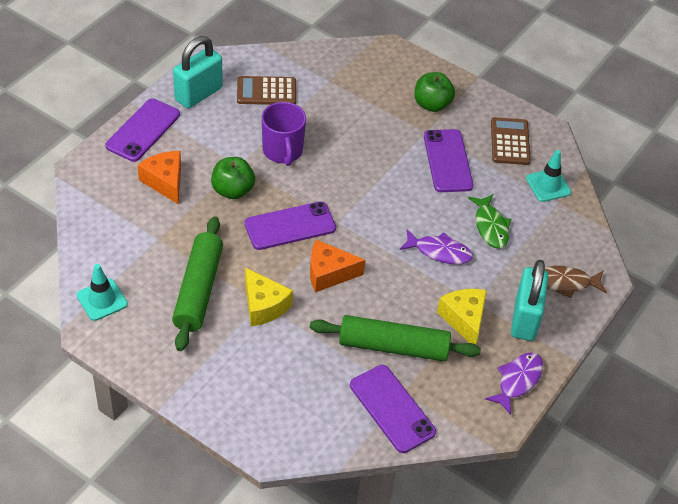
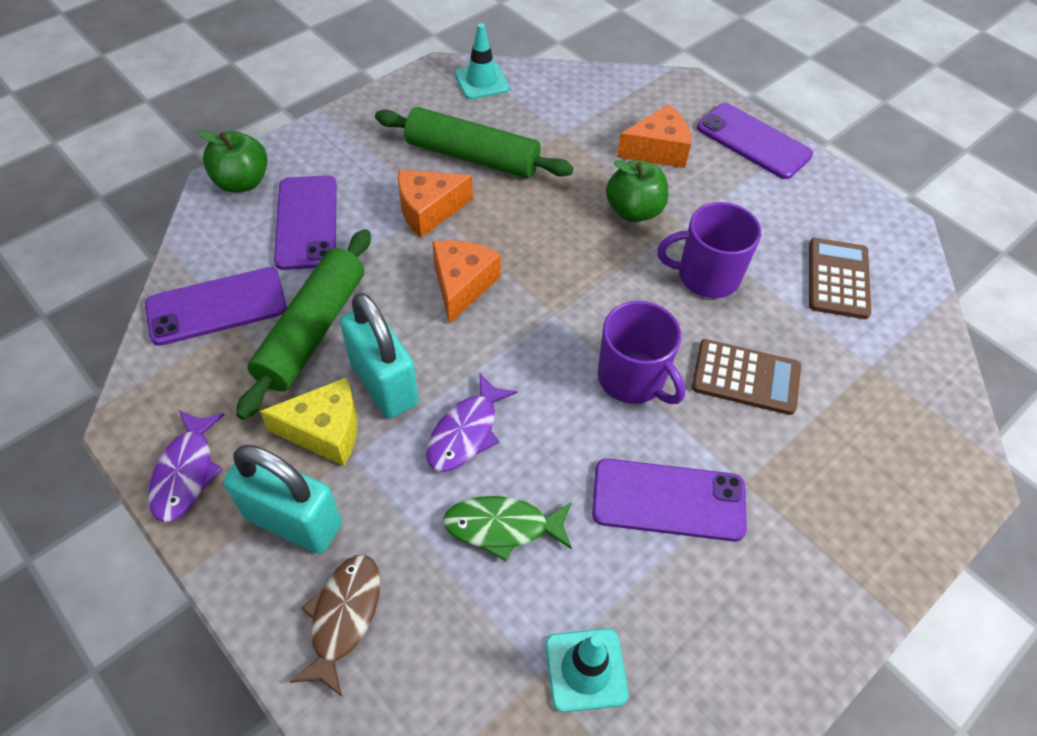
camera: 105 degrees right, 5 degrees up
(198, 94) = (827, 203): turquoise padlock -> turquoise padlock (384, 383)
(263, 306) = (428, 210): yellow cheese -> orange cheese
(290, 226) = (557, 259): purple phone -> purple phone (306, 222)
(375, 181) = (632, 379): none -> purple mug
(432, 104) = (817, 512): green apple -> green apple (242, 182)
(510, 142) = (713, 631): brown calculator -> brown calculator (745, 377)
(518, 381) = (186, 473): purple fish -> purple fish turned 45 degrees clockwise

